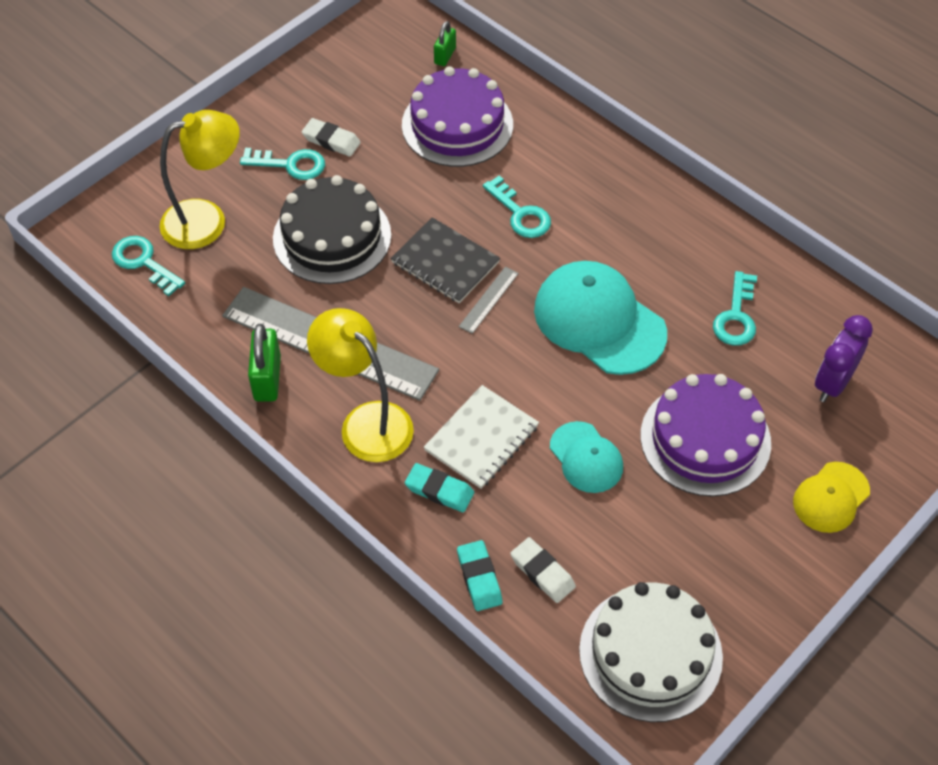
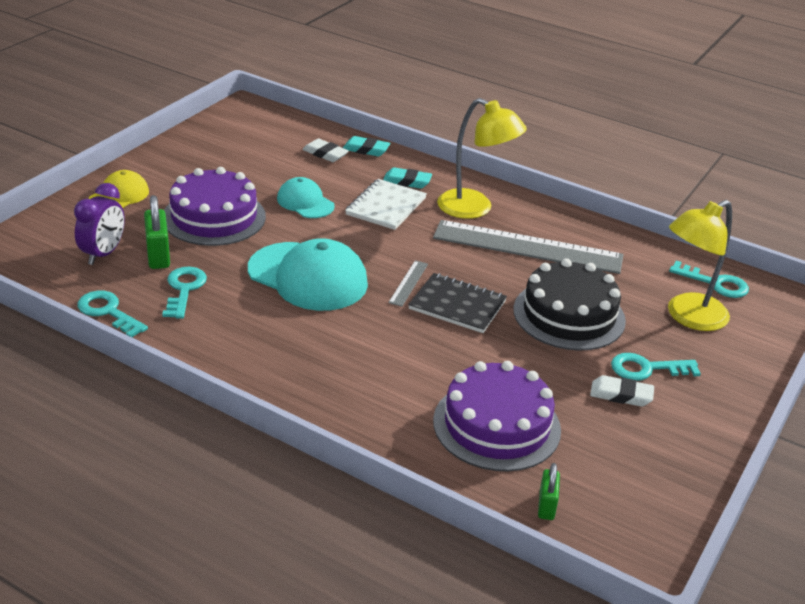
camera: 165 degrees right, 20 degrees down
(267, 378) = (562, 225): green padlock -> green padlock (158, 255)
(479, 578) = (366, 150): turquoise eraser -> turquoise eraser turned 45 degrees counterclockwise
(520, 213) = (401, 348): turquoise key -> turquoise key (108, 312)
(650, 653) = (250, 130): white cake -> none

